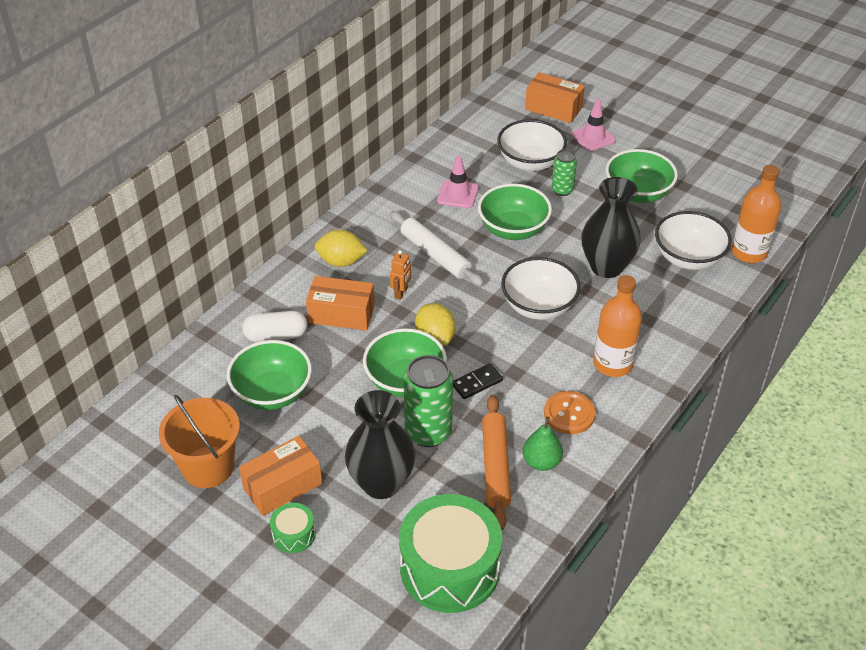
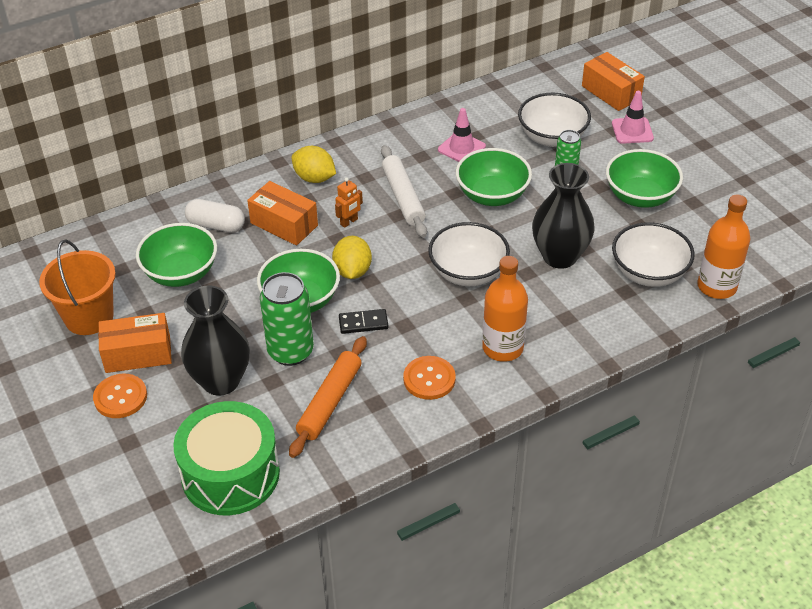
camera: 25 degrees right, 0 degrees up
(293, 534) = (120, 397): green drum -> orange button
(541, 462) = (374, 413): green pear -> none

